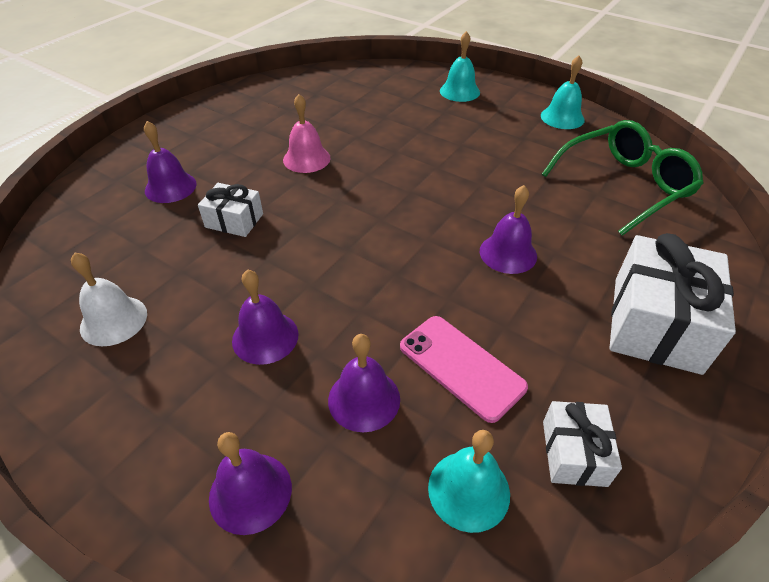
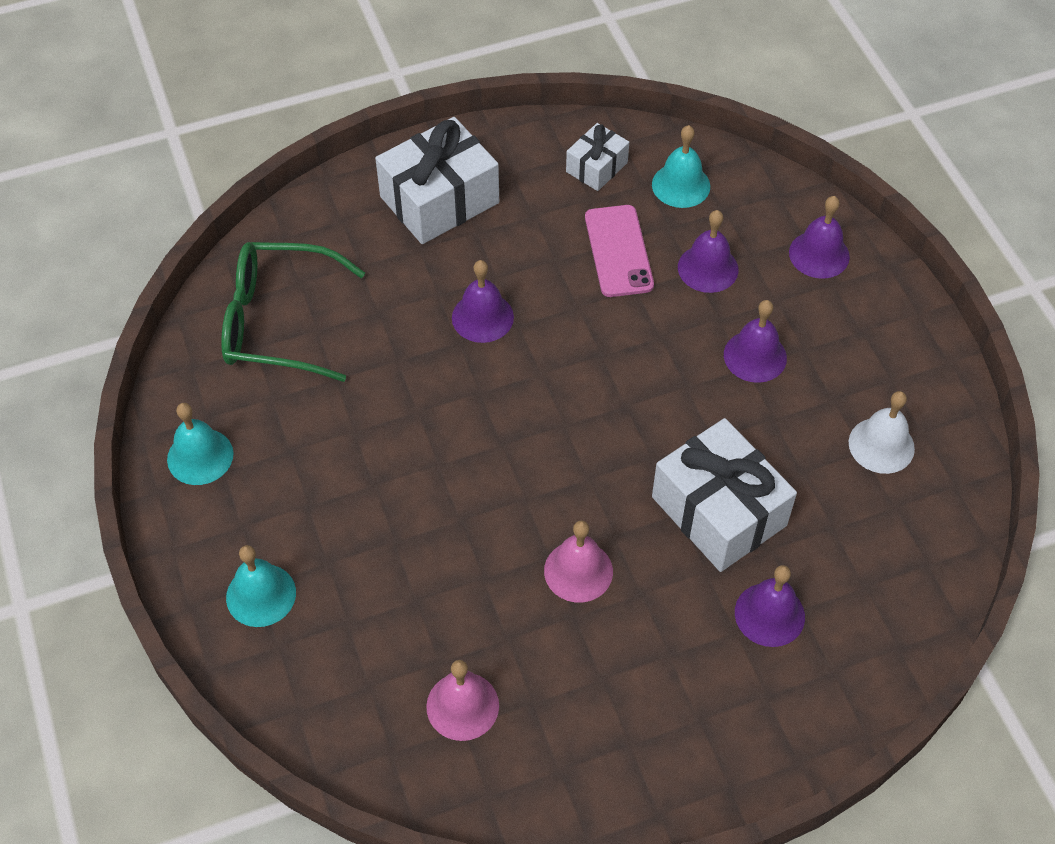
camera: 145 degrees left, 10 degrees up
(234, 220) = (719, 511): white gift -> white gift, size x1.87
(323, 97) = (462, 706): none -> pink bell

